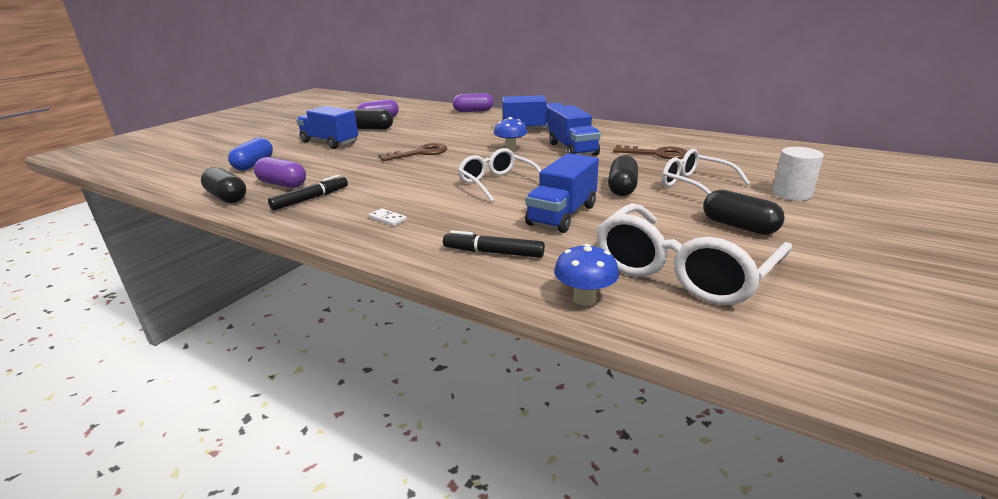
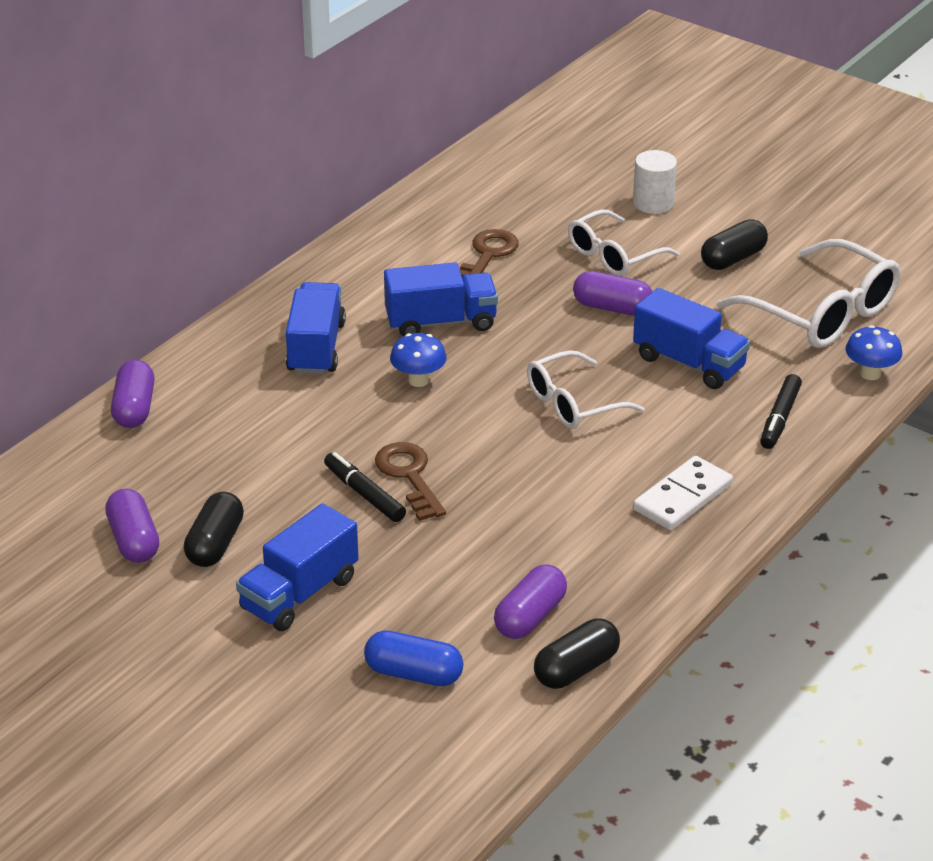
camera: 85 degrees left, 10 degrees up
(311, 199) = (599, 576): black marker -> black marker (364, 494)
(388, 219) = (682, 497): white domino -> white domino, size x2.08
(622, 188) = (612, 308): black capsule -> purple capsule

